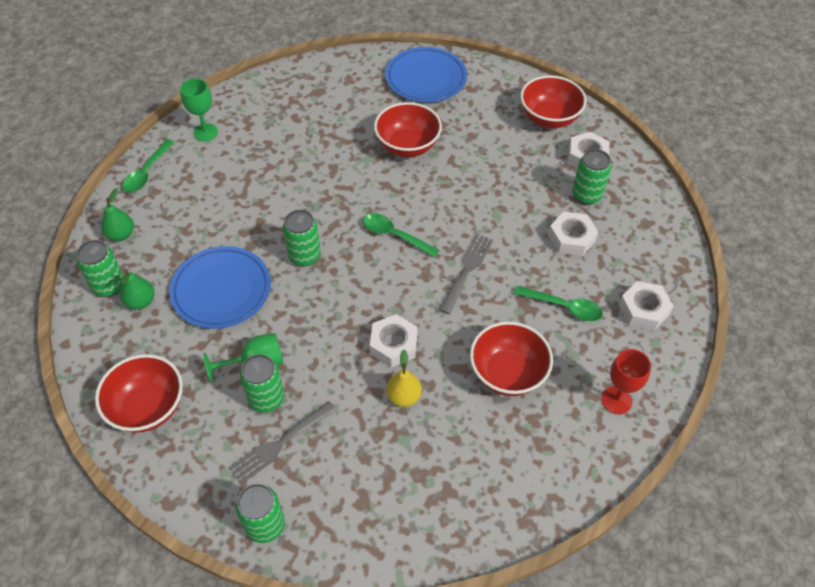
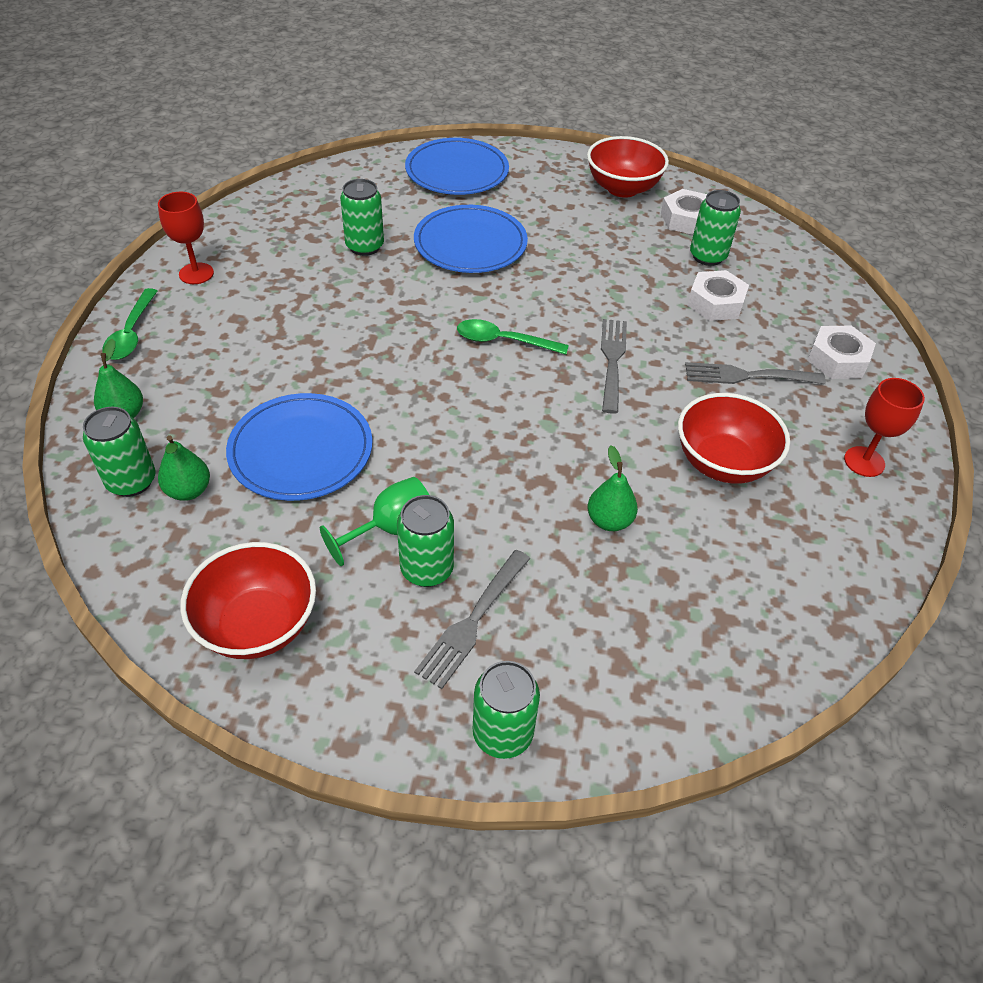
camera: 20 degrees left, 5 degrees down
(205, 132) = (196, 273): green goblet -> red goblet
(304, 256) = (397, 387): green can -> green can (365, 246)
(393, 345) = (565, 463): white nut -> none
(403, 396) = (609, 521): yellow pear -> green pear
(407, 146) = (470, 244): red bowl -> blue plate
(564, 307) = (747, 376): green spoon -> grey fork

